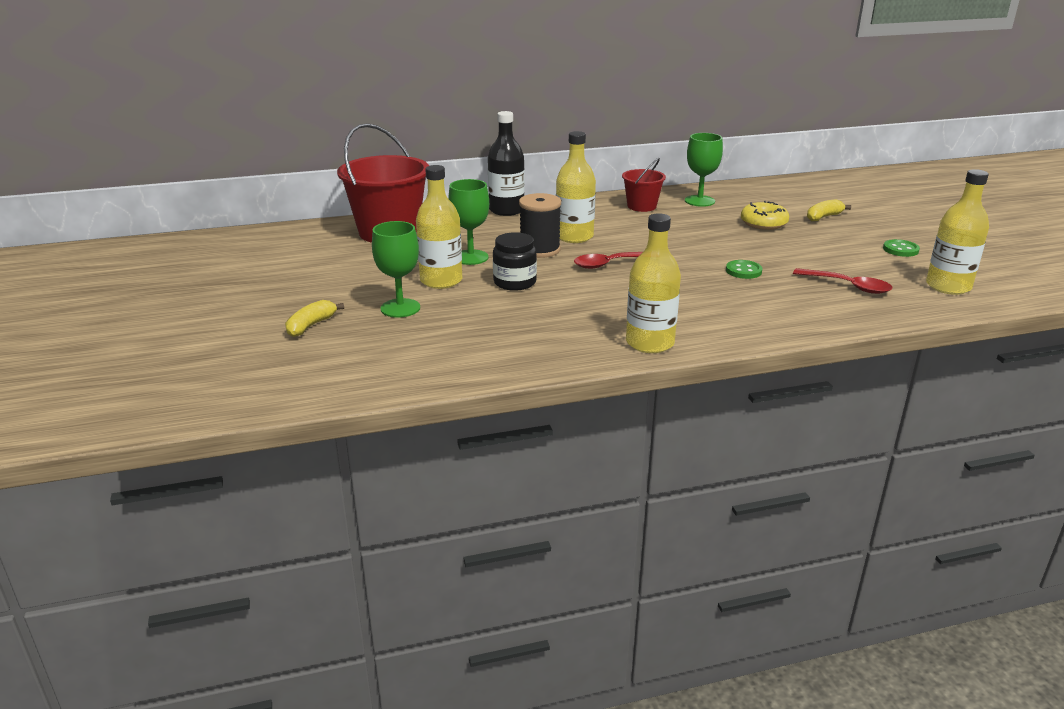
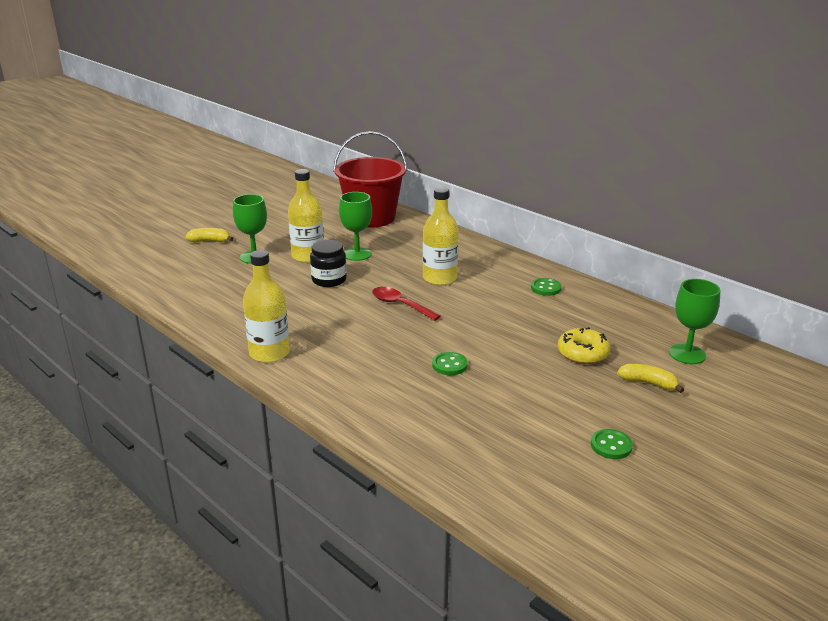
camera: 60 degrees right, 0 degrees up
(506, 210) = (462, 241): black bottle -> none
(539, 250) = (398, 273): black spool -> none
(641, 206) = (546, 288): red bucket -> green button
(699, 201) = (599, 310): green goblet -> green goblet (687, 354)
(848, 286) = (471, 426): red spoon -> none
(948, 286) = (536, 490): yellow bottle -> none

